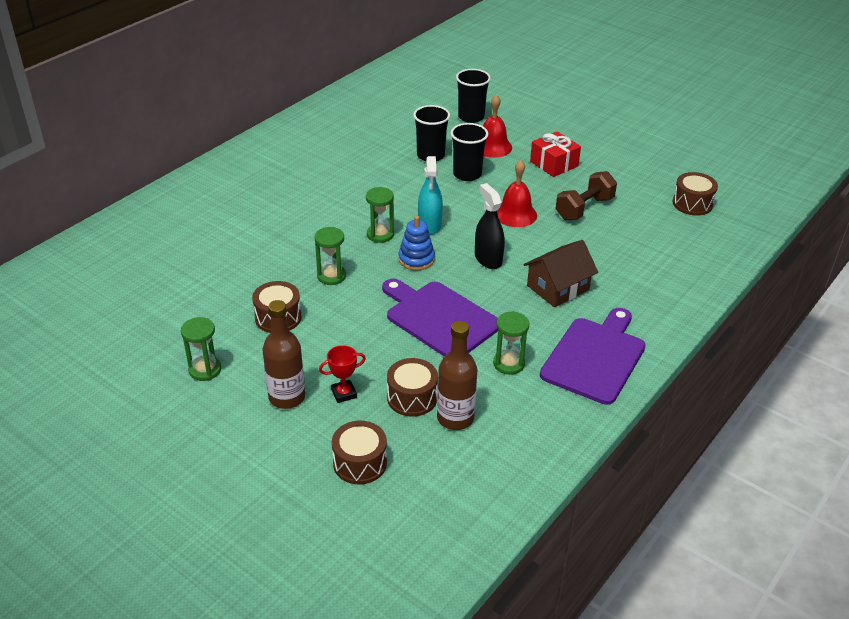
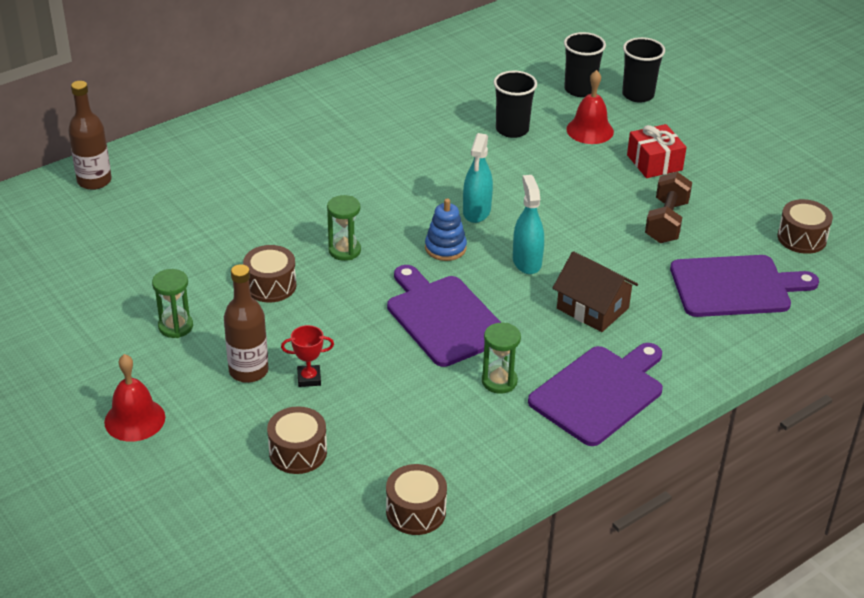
camera: 15 degrees right, 0 degrees up
(380, 234) = (416, 213): green hourglass -> none
(412, 398) = (379, 397): brown drum -> brown drum (416, 511)
(455, 418) = (416, 427): brown bottle -> brown bottle (94, 181)
(467, 174) = (545, 159): black cup -> black cup (638, 95)
(488, 259) = (527, 262): black spray bottle -> turquoise spray bottle
(515, 214) = (581, 215): red bell -> red bell (134, 419)
(558, 288) = (592, 308): brown house -> brown house turned 60 degrees clockwise
(584, 208) = (666, 222): brown dumbbell -> brown dumbbell turned 45 degrees counterclockwise
(661, 250) = (735, 287): none -> purple cutting board

